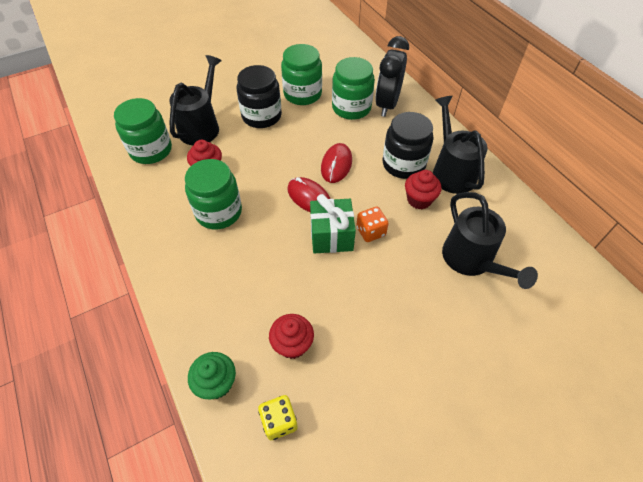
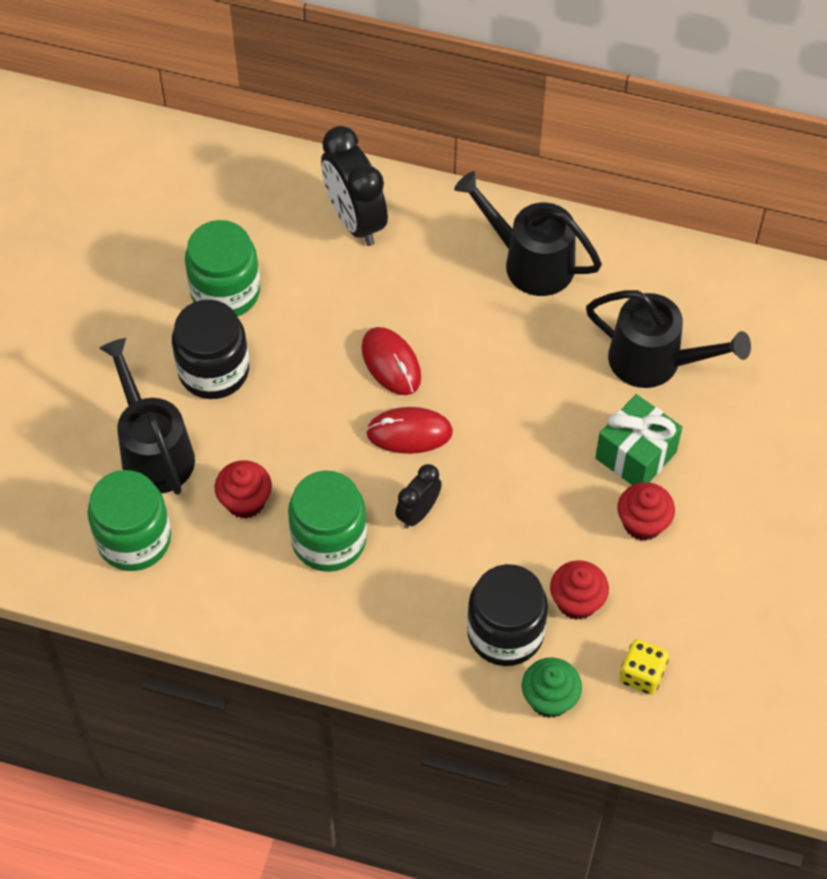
camera: 45 degrees left, 5 degrees up
(270, 233) = (418, 512): none -> black clock
(331, 236) = (487, 458): green gift -> green gift (635, 455)
(351, 108) = (315, 262): green jar -> none
(370, 231) = (522, 416): orange dice -> none
(403, 164) = (467, 297): black jar -> black jar (505, 633)
(419, 200) = (532, 331): red cupcake -> red cupcake (642, 523)

